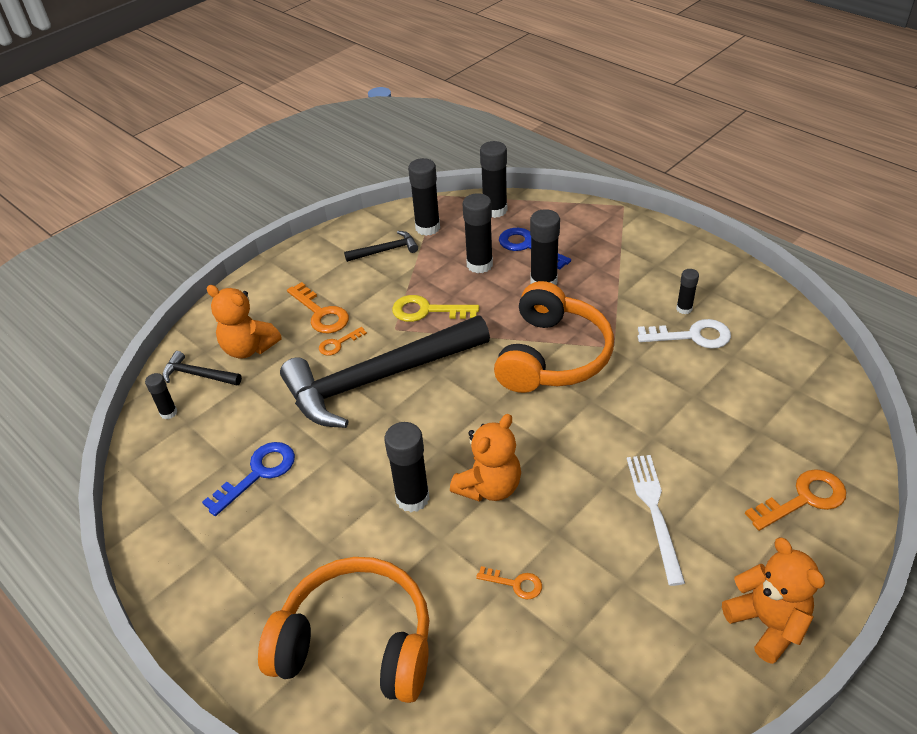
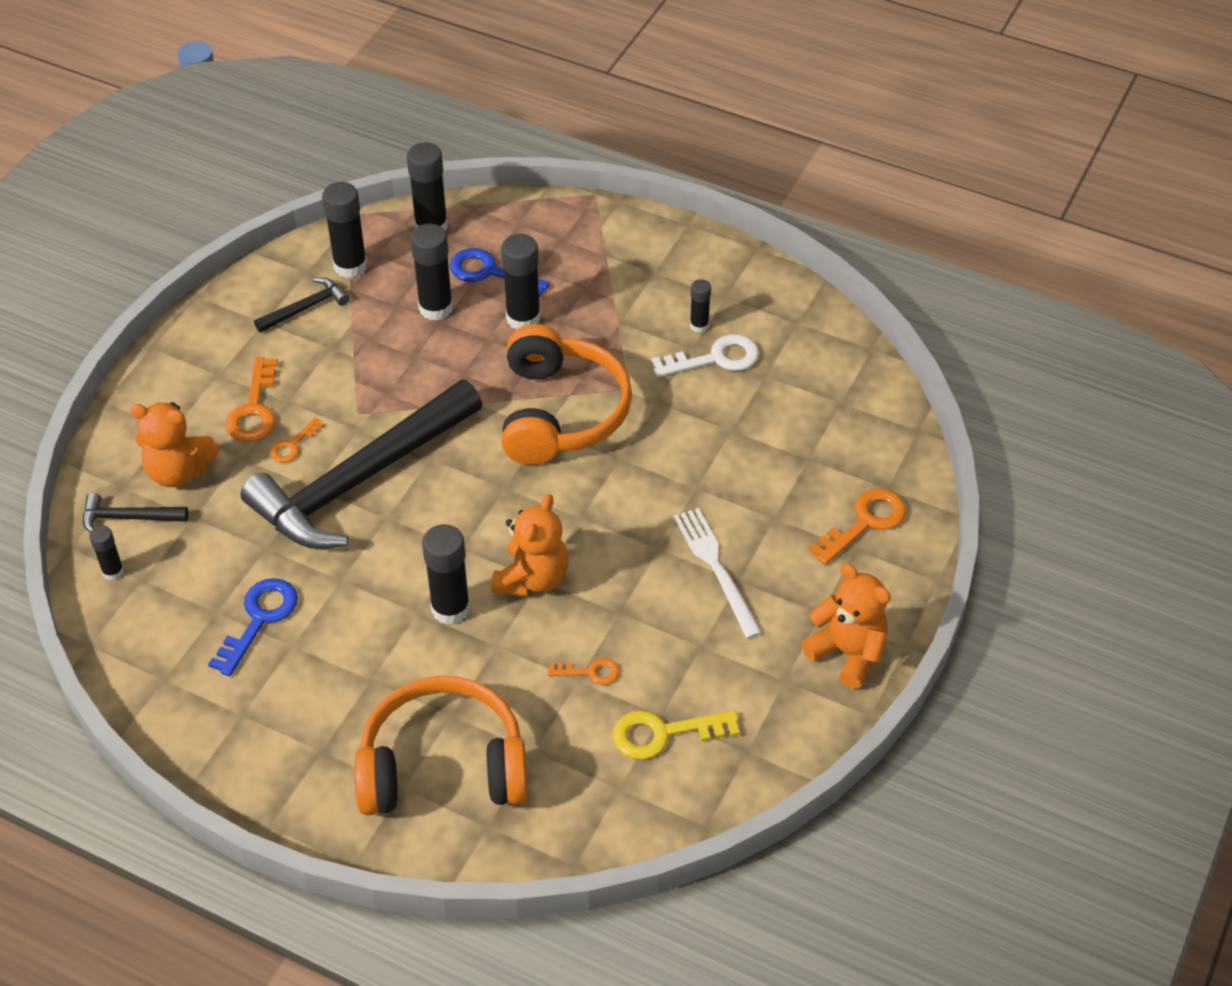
camera: 20 degrees left, 5 degrees up
(321, 313) = (254, 409): orange key -> orange key turned 60 degrees clockwise
(427, 311) = (389, 382): yellow key -> yellow key (663, 734)

